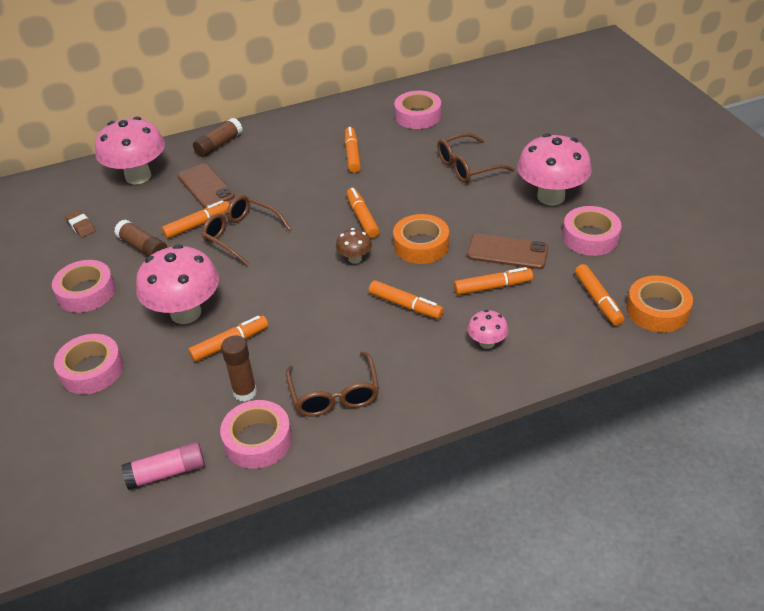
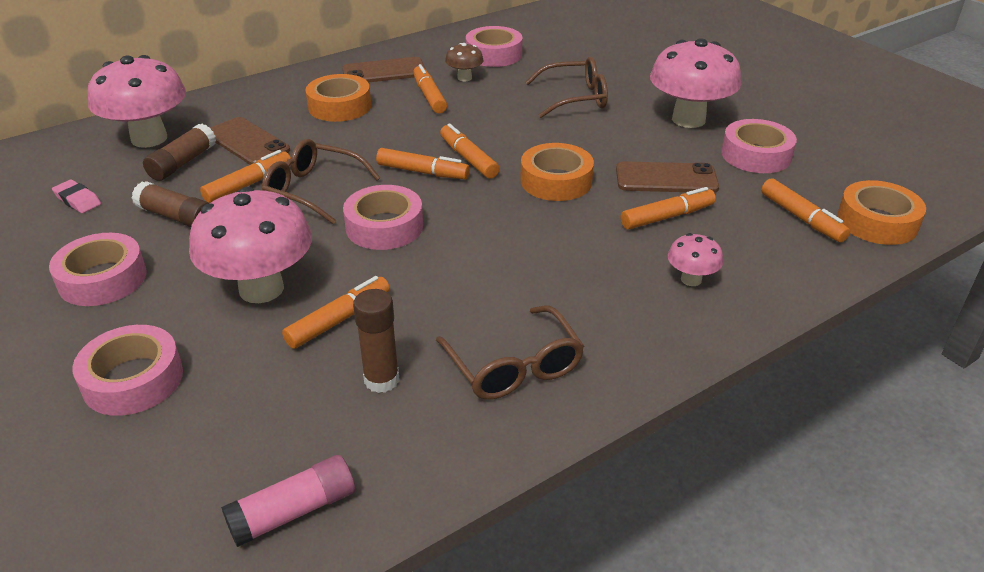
camera: 15 degrees left, 5 degrees down
(81, 226) = (78, 200): brown eraser -> pink eraser
(219, 145) = (252, 98): brown glue stick -> brown glue stick (182, 163)
(258, 440) = (423, 443): pink tape -> pink tape (384, 226)
(281, 158) = (339, 106): none -> orange tape
(325, 127) = (384, 72): none -> brown phone
(355, 259) = (476, 203): brown mushroom -> brown mushroom (464, 78)
(405, 305) = (565, 248): orange marker -> orange marker (422, 172)
(467, 166) = (575, 98): brown glasses -> brown glasses turned 150 degrees counterclockwise

